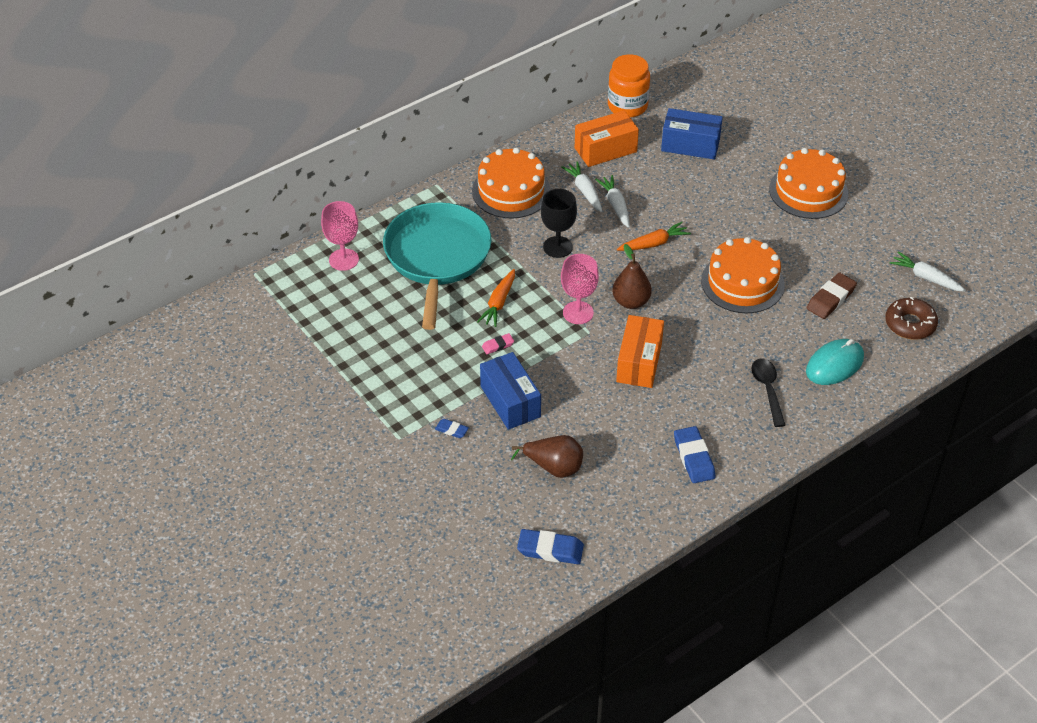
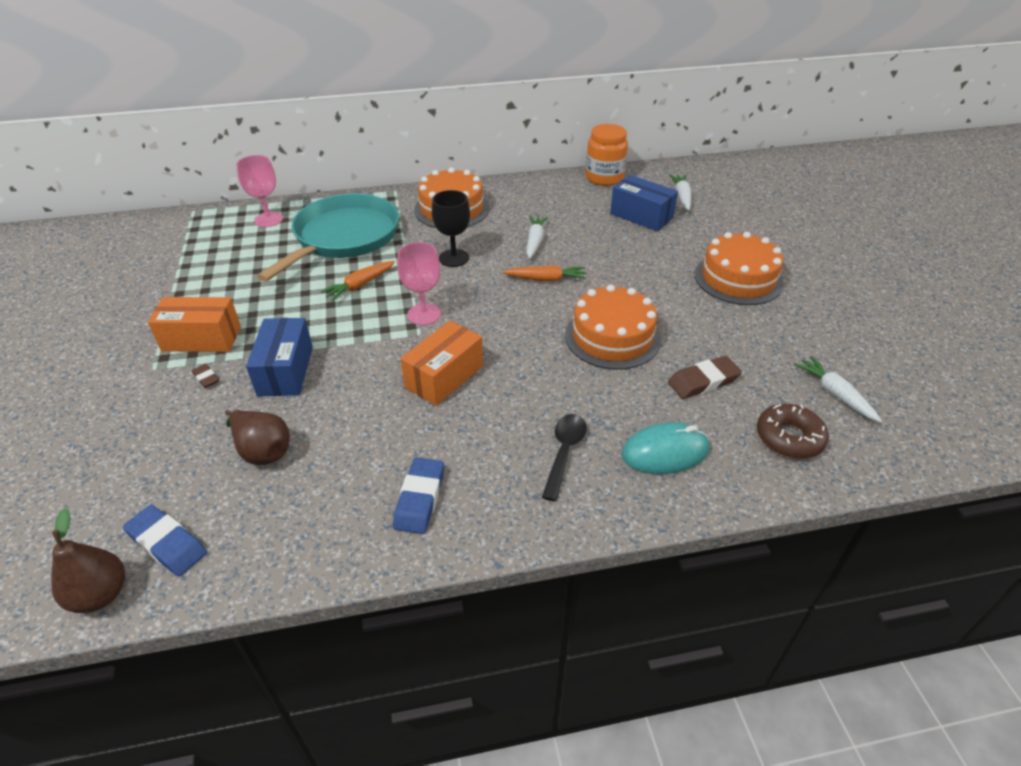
camera: 25 degrees right, 5 degrees down
(451, 430) = (206, 378): blue eraser -> brown eraser
(498, 345) = (324, 319): pink eraser -> none
(584, 191) = (515, 224): white carrot -> white carrot (682, 197)
(605, 150) = (559, 201): orange box -> orange box (202, 339)
(631, 302) = (483, 320): brown pear -> brown pear (100, 595)

